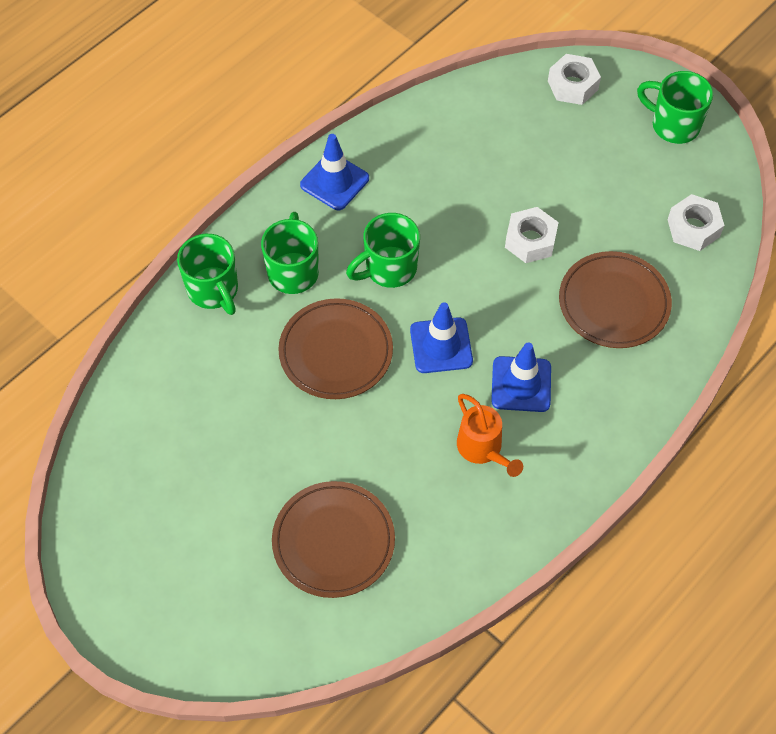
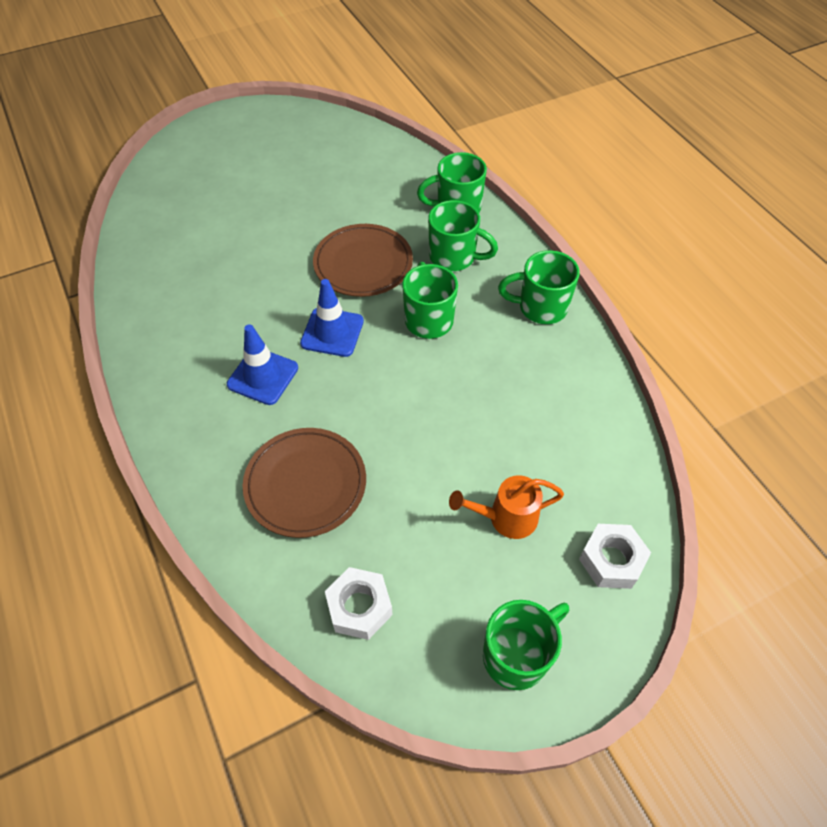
camera: 110 degrees right, 5 degrees down
(333, 541) = (207, 223): brown plate -> none
(334, 182) = (540, 307): blue traffic cone -> green mug
(483, 449) = (220, 330): orange watering can -> orange watering can (505, 518)
(530, 240) = (412, 438): white nut -> none

